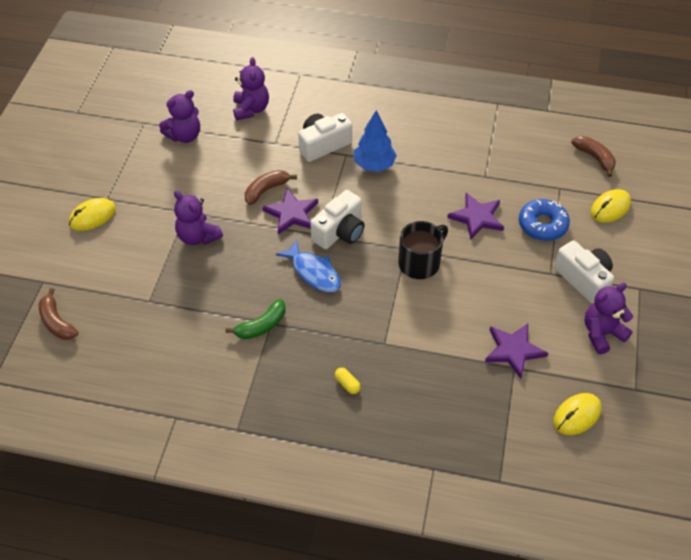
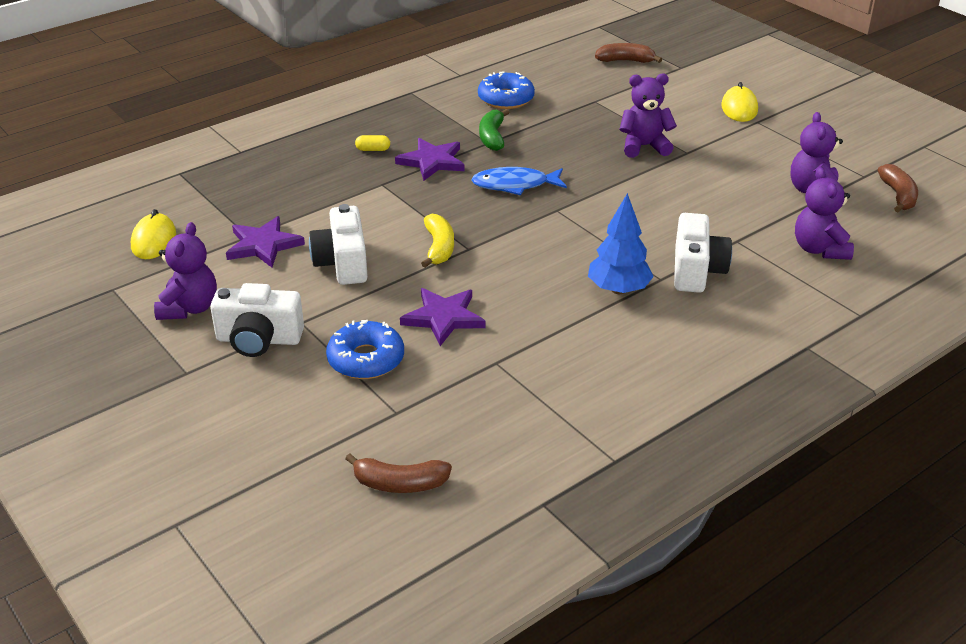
camera: 130 degrees right, 15 degrees down
(193, 357) = (506, 99): none -> blue donut
(251, 109) = (819, 249): purple teddy bear -> purple teddy bear turned 45 degrees clockwise
(266, 190) = (664, 205): brown banana -> brown banana (898, 195)
(292, 213) = (609, 205): purple star -> purple star (432, 161)
(340, 232) = (546, 221): white camera -> white camera (342, 263)
(420, 262) = (439, 248): black mug -> yellow banana
(610, 208) = (309, 433): yellow mouse -> none

